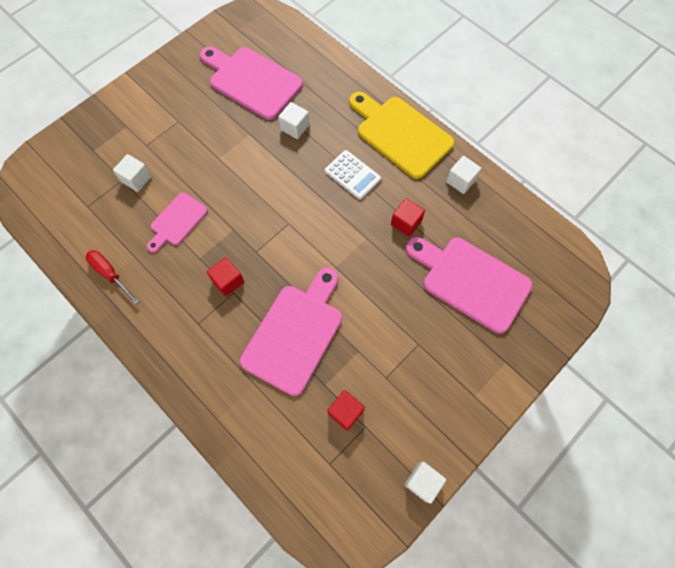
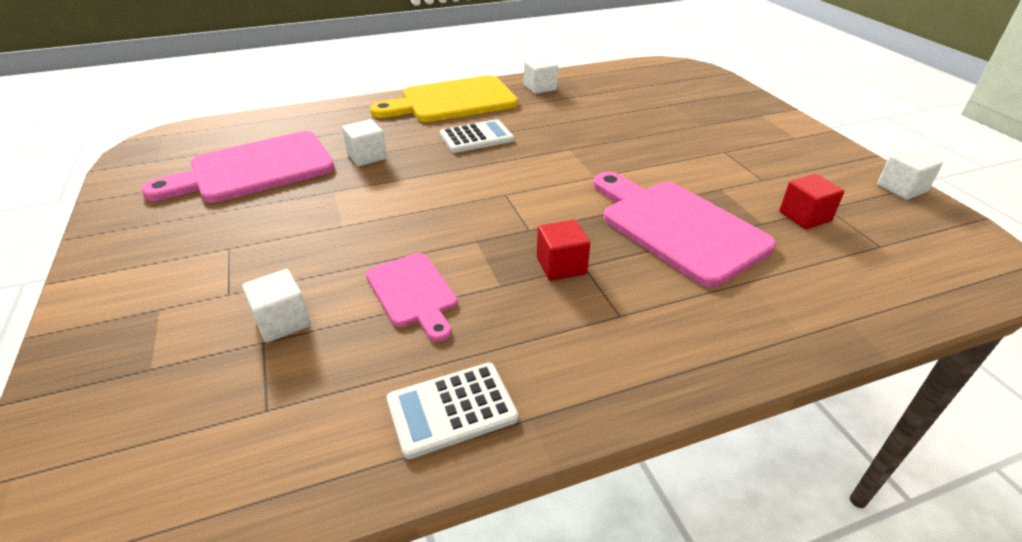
camera: 65 degrees left, 30 degrees down
(110, 274) = (451, 409): red screwdriver -> white calculator
(406, 223) = (567, 123): red cube -> none
(471, 281) = (660, 109): pink cutting board -> none

